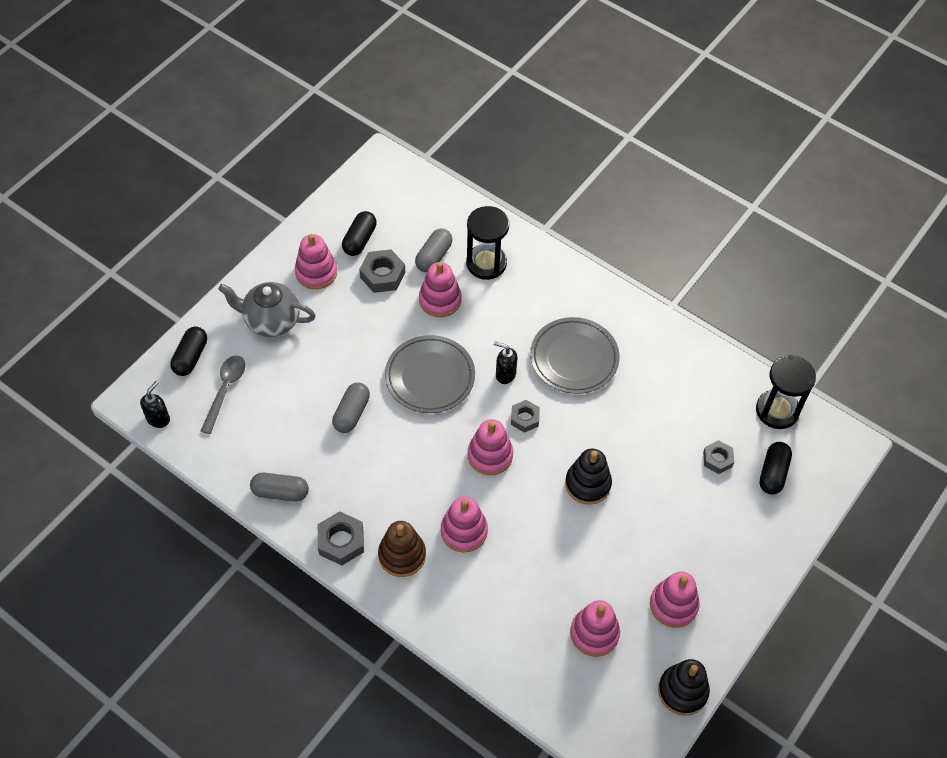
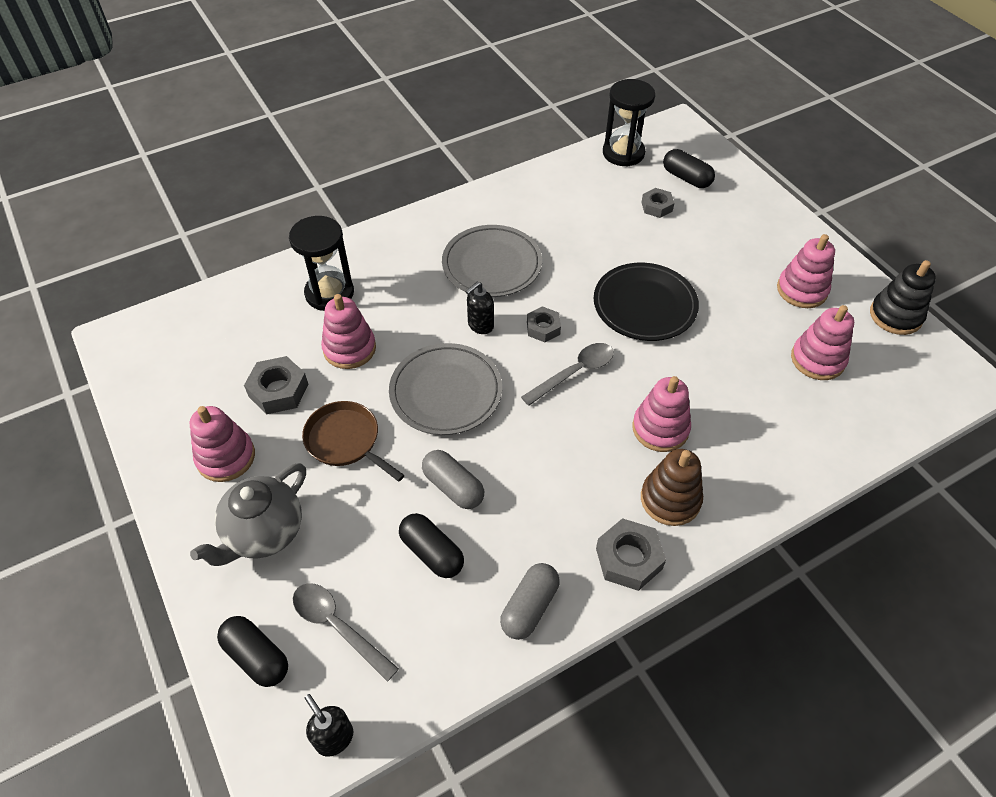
camera: 65 degrees left, 5 degrees down
(359, 240) = (212, 396): black capsule -> black capsule (432, 552)
(360, 333) = (345, 441): none -> brown pan
(433, 256) = (288, 335): grey capsule -> none
(490, 455) = (574, 373): pink stacking toy -> grey spoon
(588, 484) = (644, 305): black stacking toy -> black plate

